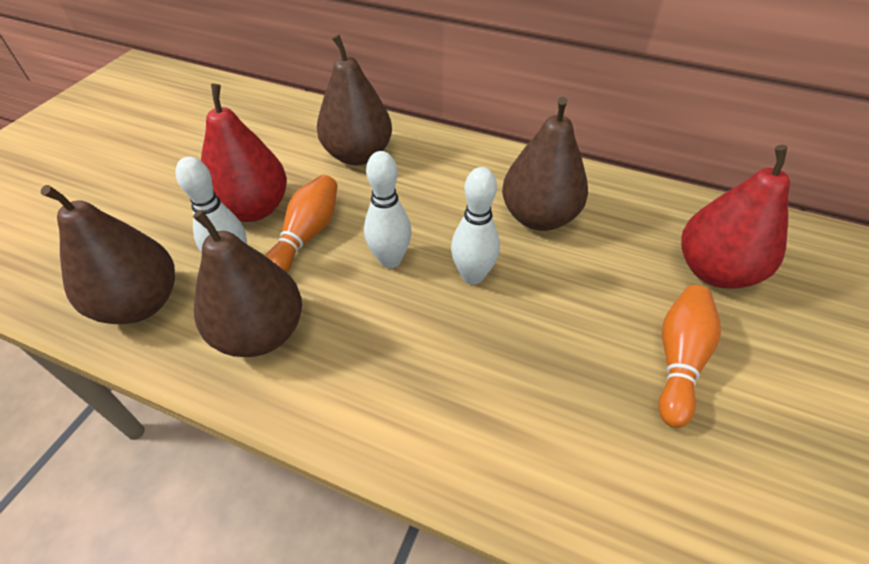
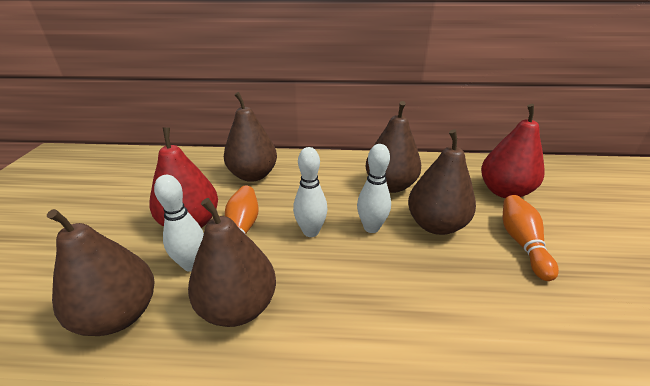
camera: 20 degrees left, 15 degrees down
(566, 296) = (435, 225): none -> brown pear

